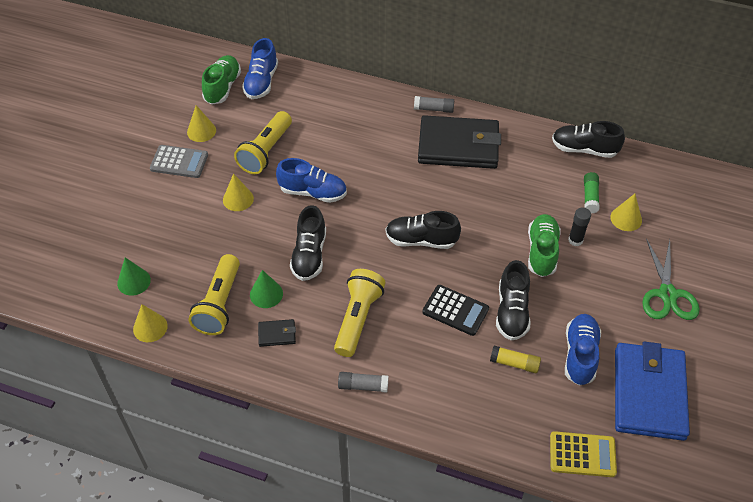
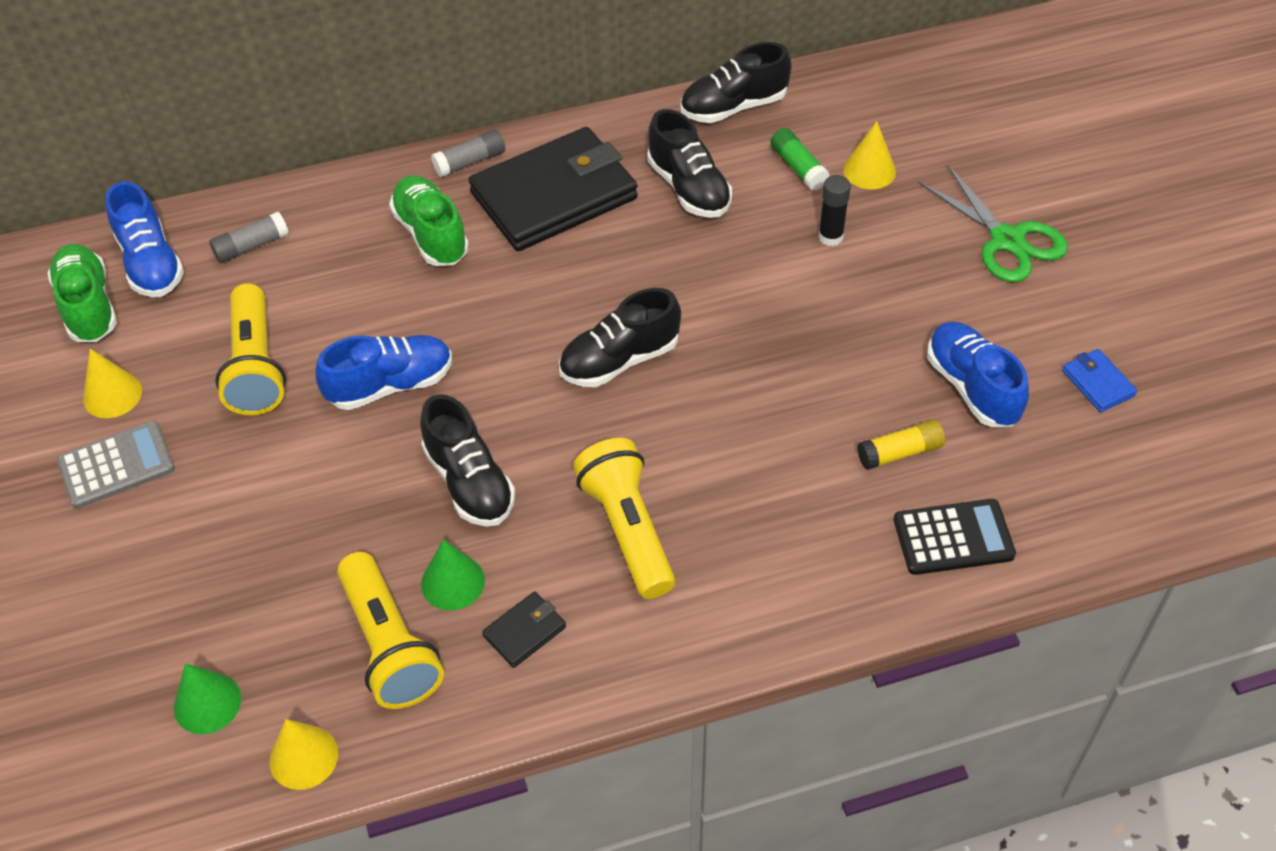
camera: 35 degrees left, 0 degrees up
(238, 199) = (274, 465): yellow cone -> none
(363, 386) = (722, 622): grey glue stick -> grey glue stick (251, 246)
(455, 310) = (756, 430): black calculator -> black calculator (953, 538)
(512, 312) = (834, 384): black shoe -> black shoe (689, 188)
(542, 252) = (801, 278): green shoe -> green shoe (431, 234)
(582, 454) = (1091, 517): yellow calculator -> none
(649, 393) = (1097, 383): blue wallet -> blue wallet, size x0.40

